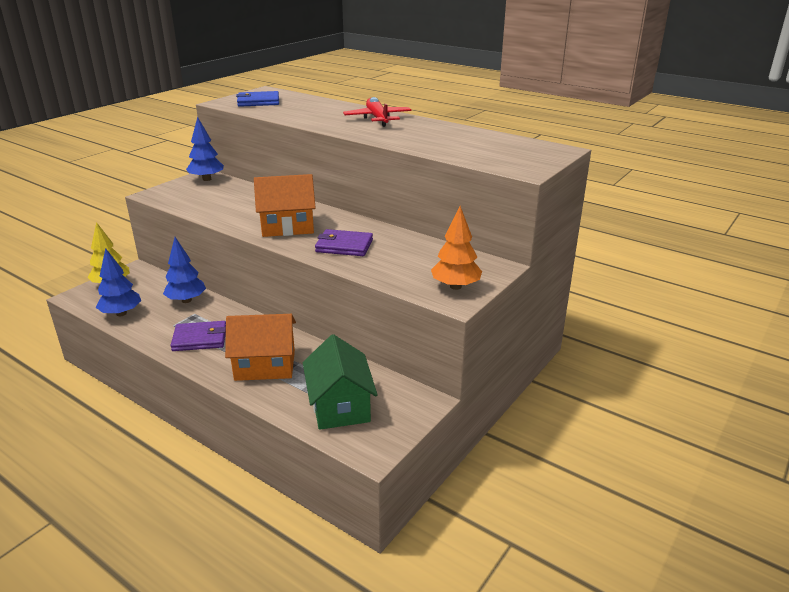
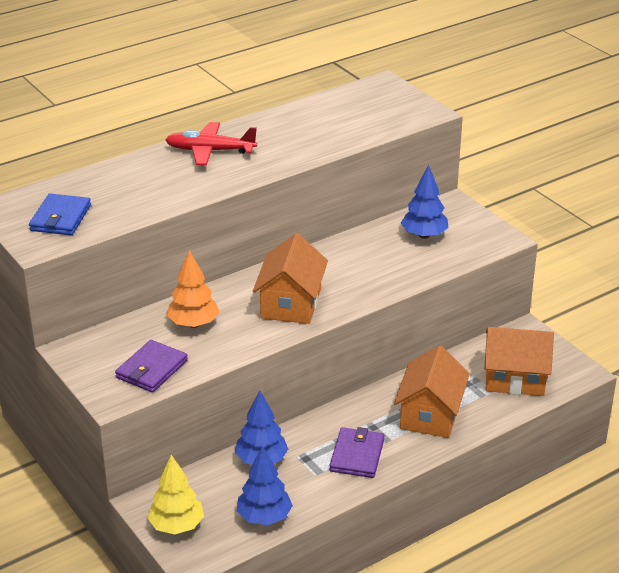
camera: 70 degrees left, 5 degrees up
(207, 179) = (89, 348): blue tree -> blue tree (424, 235)
(340, 406) = (515, 378): green house -> orange house
(344, 246) = (363, 275): purple wallet -> purple wallet (151, 369)
(455, 286) = (478, 233): orange tree -> orange tree (193, 324)

